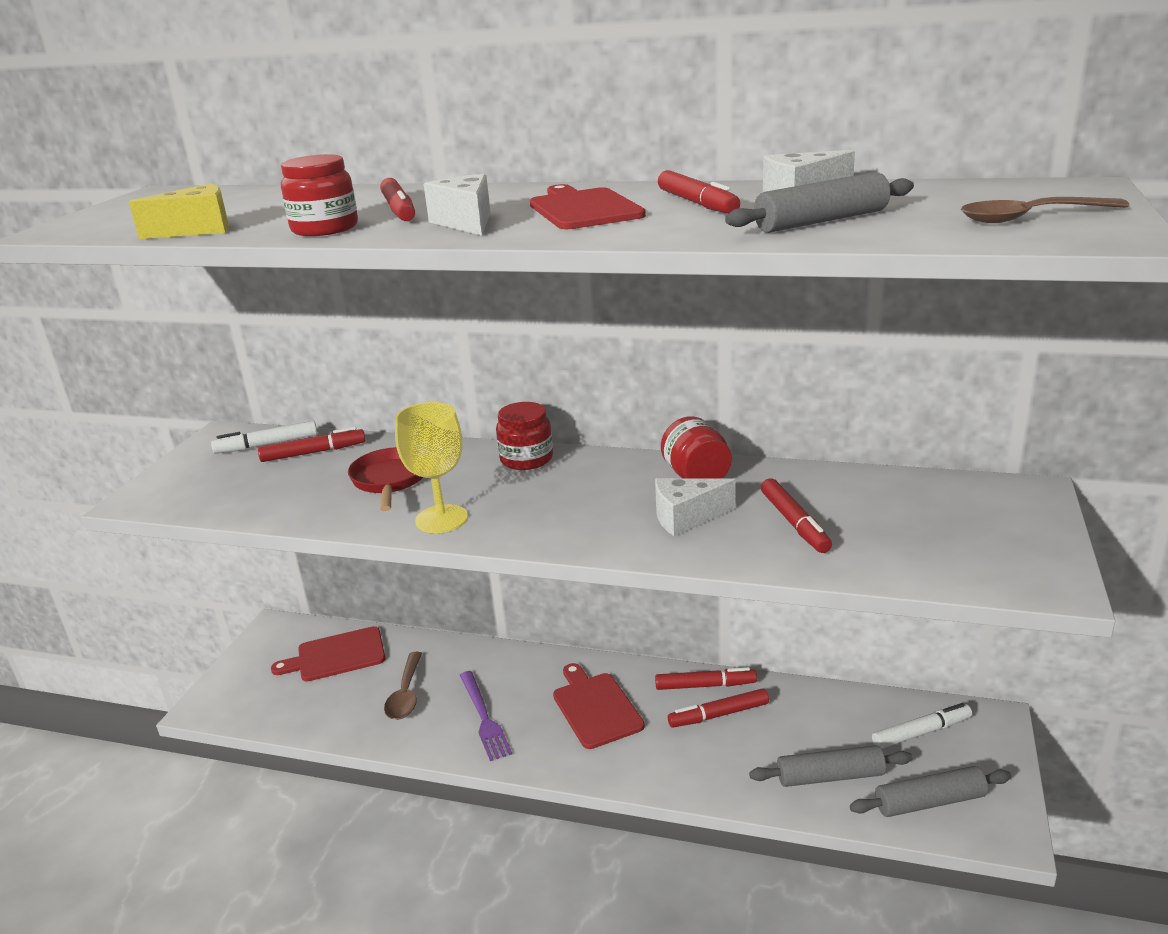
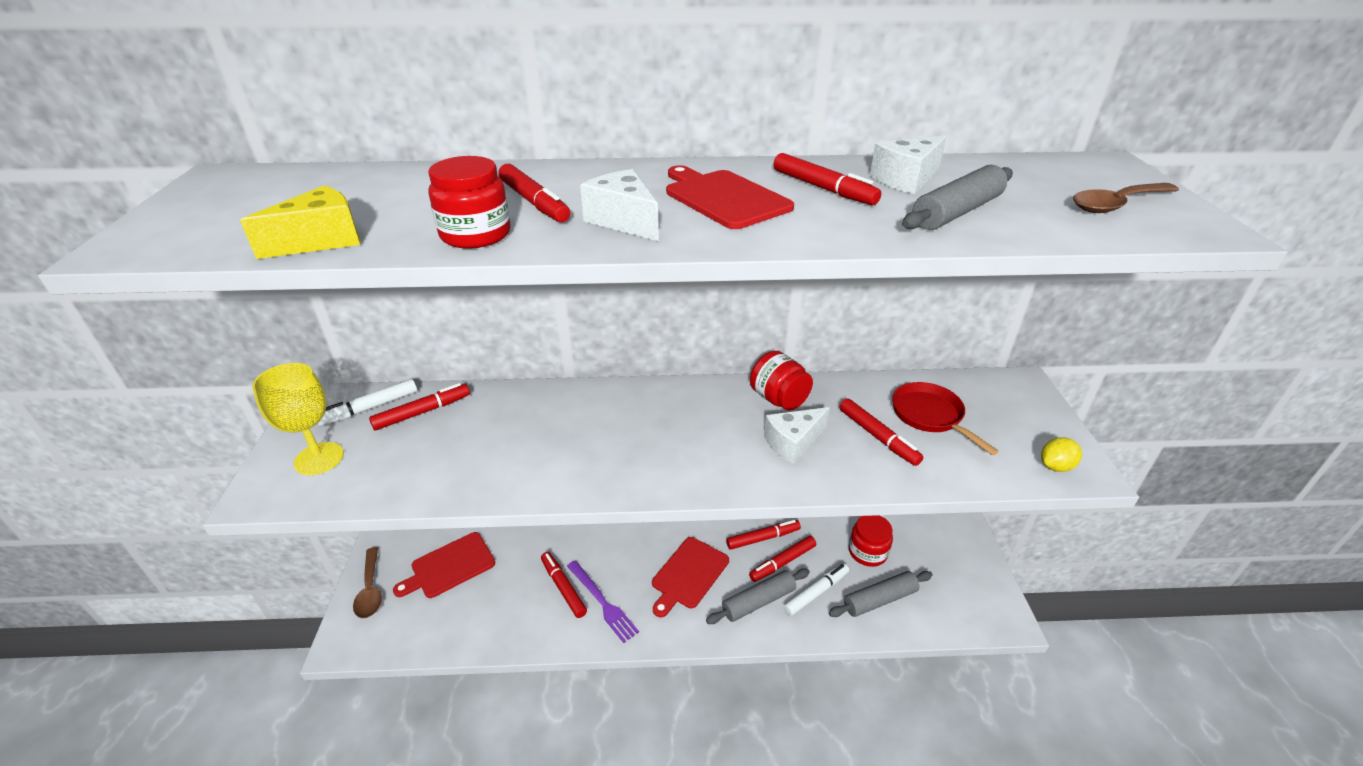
camera: 20 degrees left, 10 degrees up
(390, 480) = (514, 436): red pan -> red pan (930, 416)
(406, 694) = (527, 593): brown spoon -> brown spoon (370, 590)
(441, 519) = (585, 474): yellow goblet -> yellow goblet (319, 458)
(447, 696) = (563, 587): none -> red marker
(526, 459) = (628, 396): red jar -> red jar (867, 552)
(595, 707) = (688, 574): red cutting board -> red cutting board turned 105 degrees counterclockwise
(921, 732) = (925, 549): white marker -> white marker (816, 592)
(929, 802) = (952, 606): grey rolling pin -> grey rolling pin (758, 601)
(1013, 576) = (1055, 466): none -> yellow lemon

